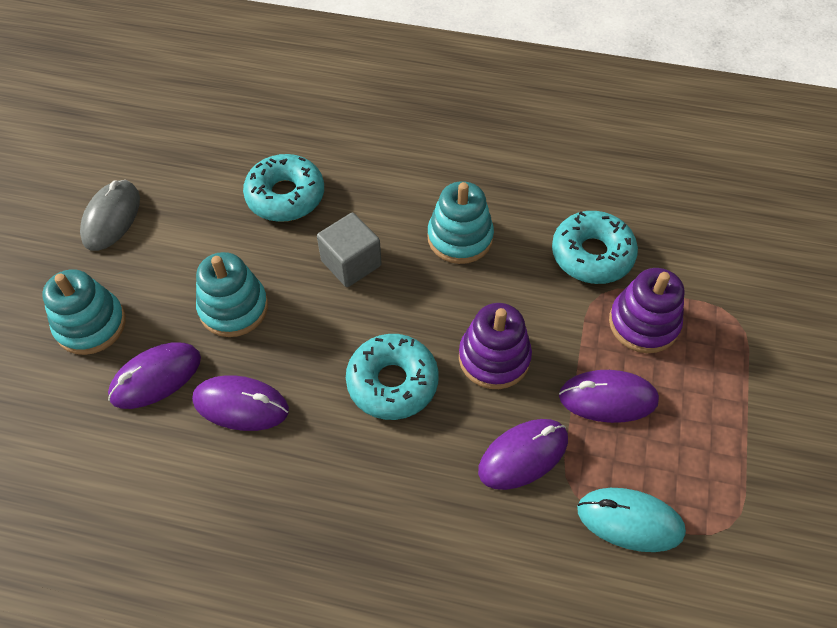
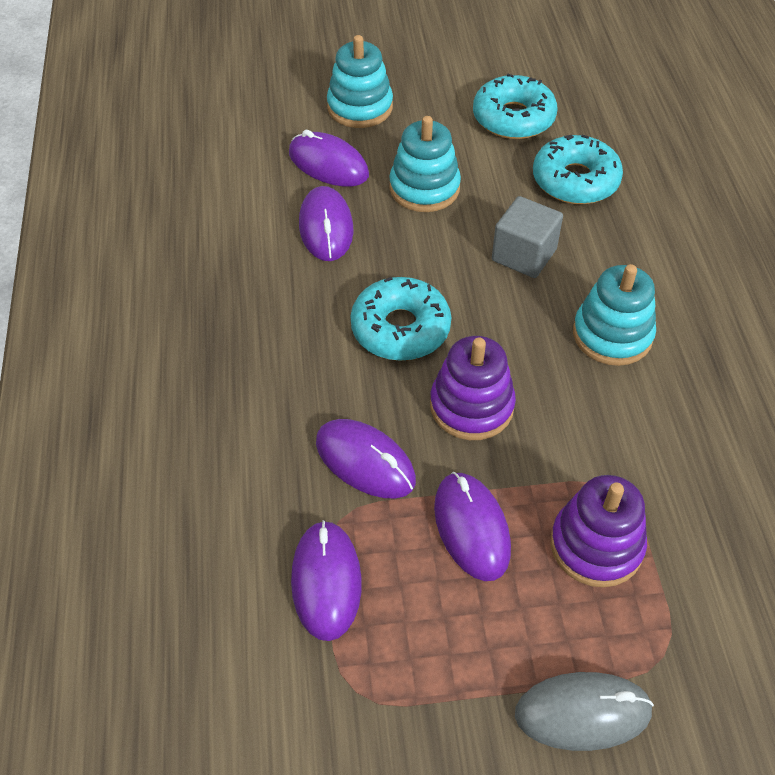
camera: 70 degrees right, 5 degrees down
(111, 218) = (475, 78): grey mouse -> grey mouse (582, 713)
(592, 255) = (667, 469): turquoise donut -> turquoise donut (513, 118)
(630, 521) = (326, 581): turquoise mouse -> purple mouse

